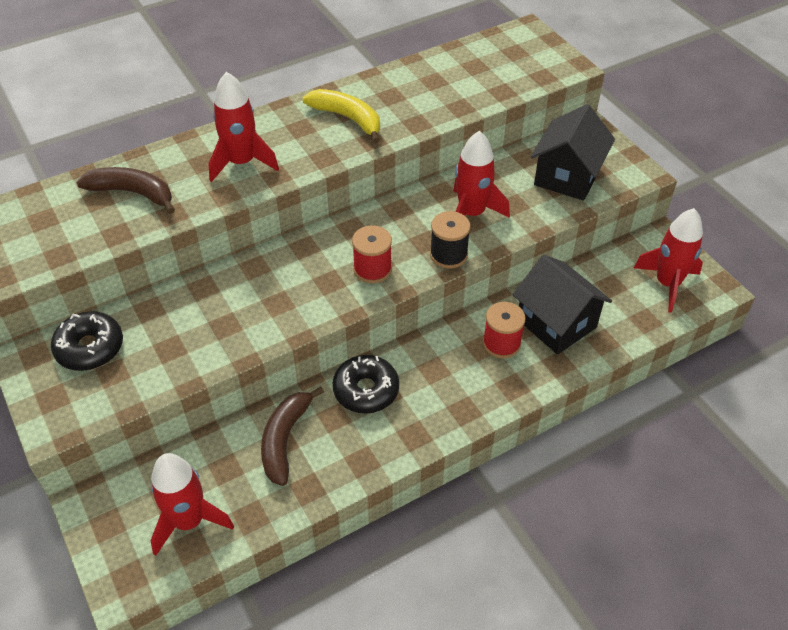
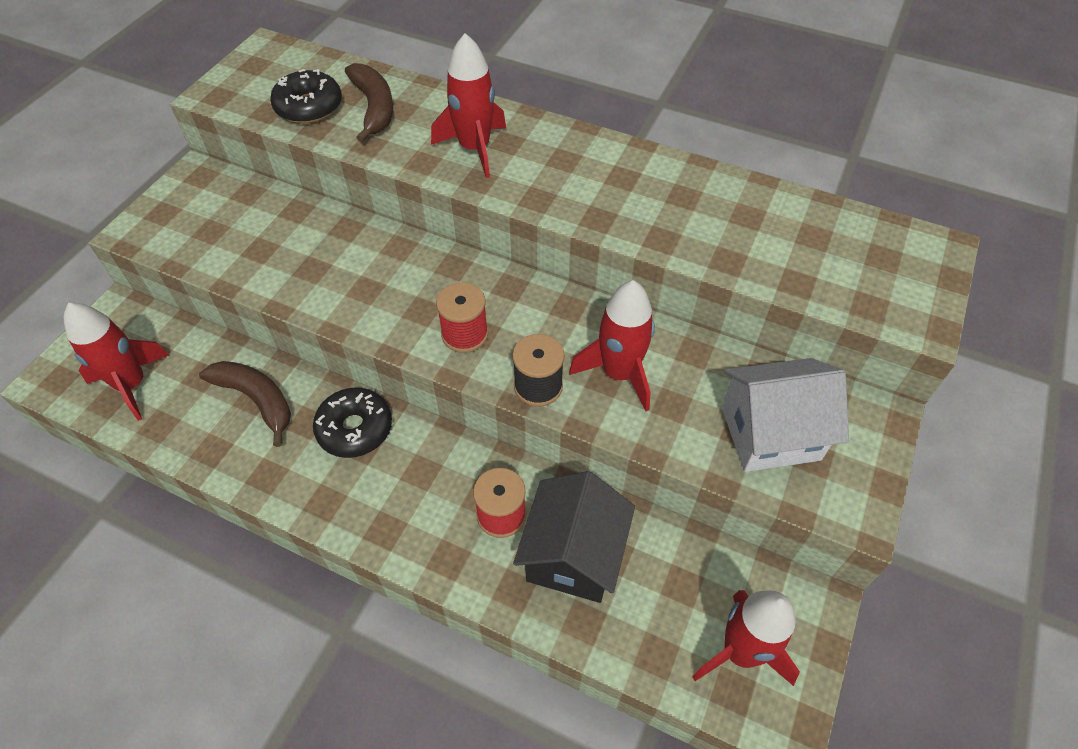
camera: 55 degrees right, 5 degrees up
(90, 348) = (228, 202): black donut -> black donut (309, 107)
(285, 440) = (257, 400): brown banana -> brown banana turned 60 degrees clockwise
(348, 118) = (612, 184): yellow banana -> none
(567, 176) = (770, 433): black house -> white house

